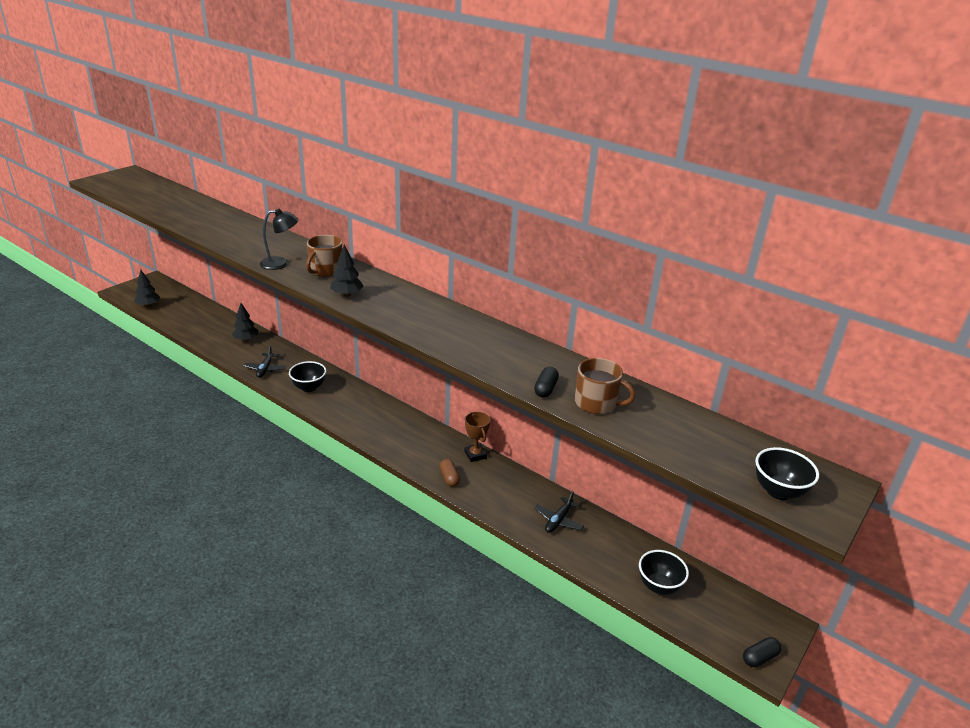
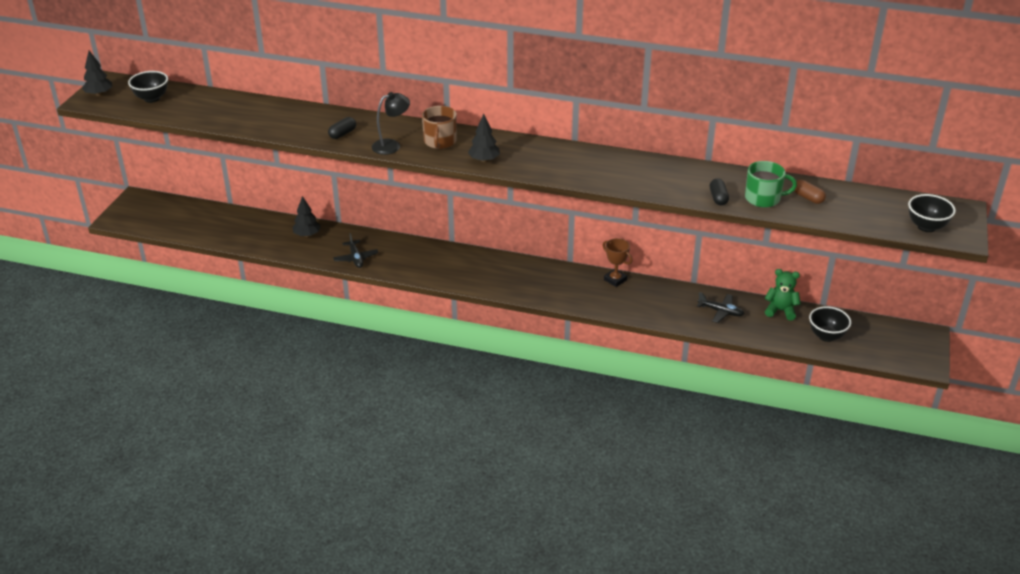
camera: 20 degrees left, 5 degrees up
(148, 305) = (164, 227): black tree -> black tree (99, 94)
(309, 387) = (415, 264): black bowl -> black bowl (152, 98)
(449, 478) = (608, 305): brown capsule -> brown capsule (808, 198)
(558, 520) = (721, 311): black plane -> black plane turned 75 degrees counterclockwise
(597, 403) = (763, 198): brown mug -> green mug
(624, 539) = (780, 310): none -> green teddy bear
(759, 658) = (922, 361): black capsule -> black capsule (342, 134)

